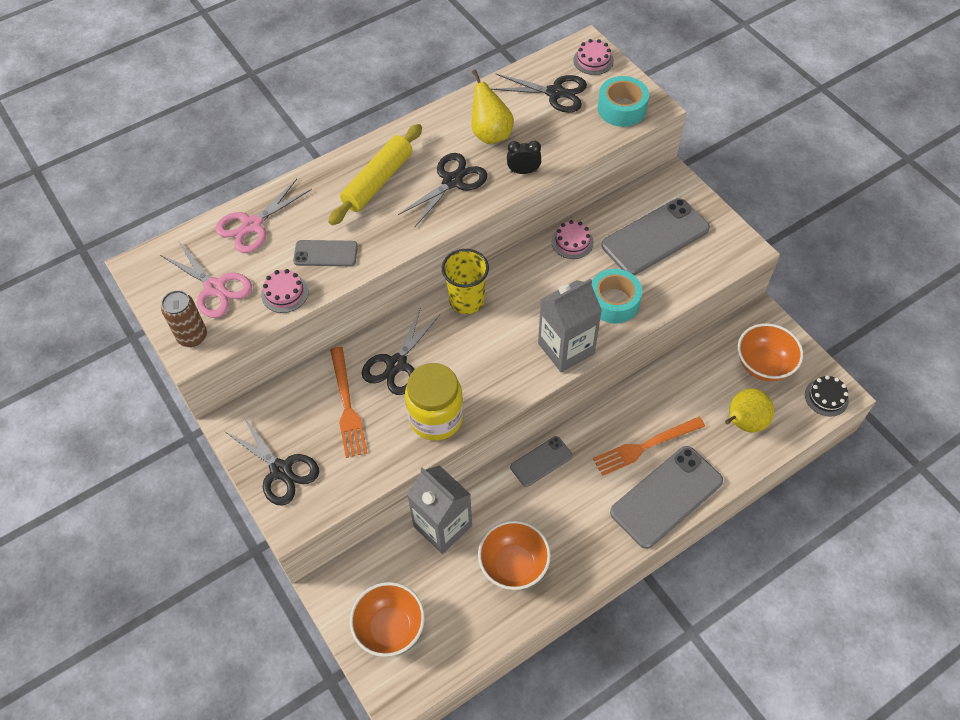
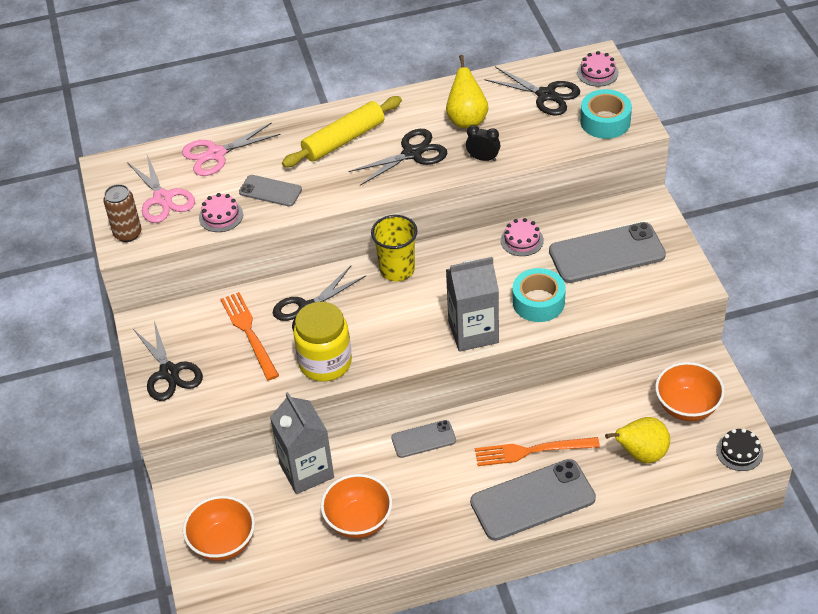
camera: 20 degrees right, 10 degrees down
(347, 405) = (249, 333): orange fork -> orange fork turned 150 degrees clockwise

